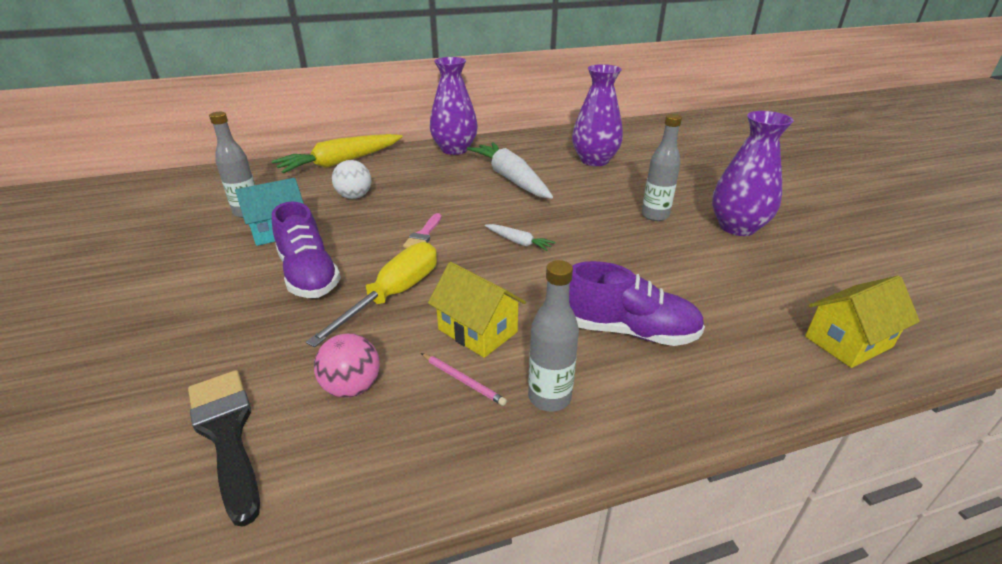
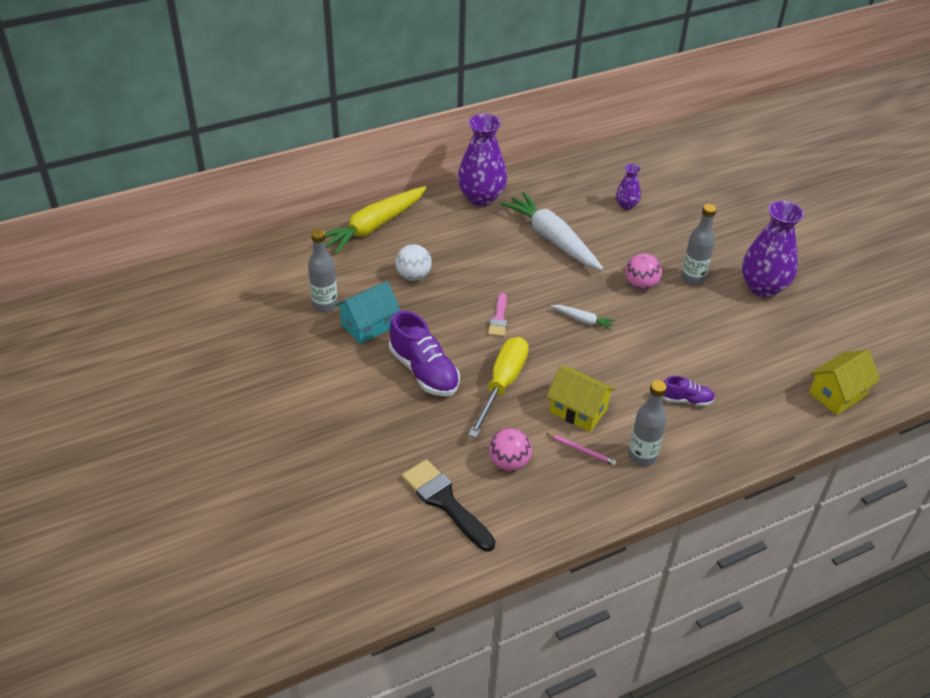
camera: 10 degrees left, 10 degrees up
(594, 160) = (626, 205): purple vase -> purple vase, size x0.51
(594, 217) = (641, 285): none -> pink ball
(628, 331) = (686, 400): purple shoe -> purple shoe, size x0.54

